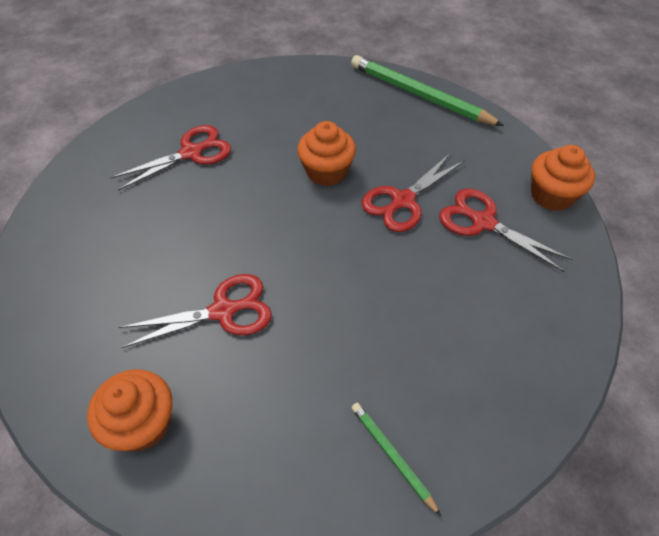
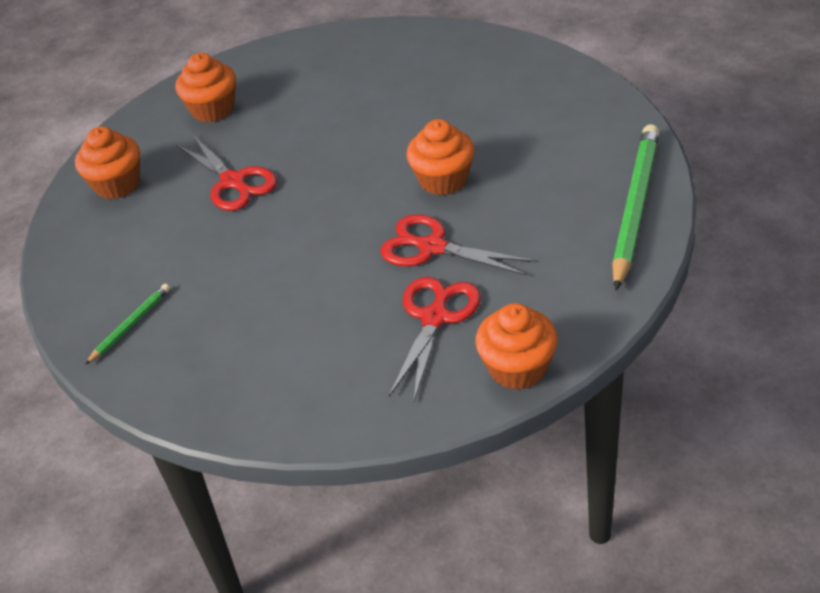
camera: 75 degrees right, 10 degrees down
(87, 300) = (213, 109): none -> orange cupcake
(191, 153) = (413, 86): red scissors -> none

